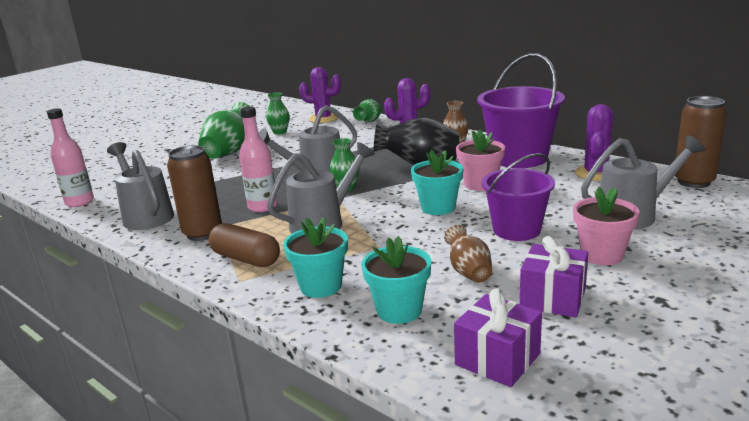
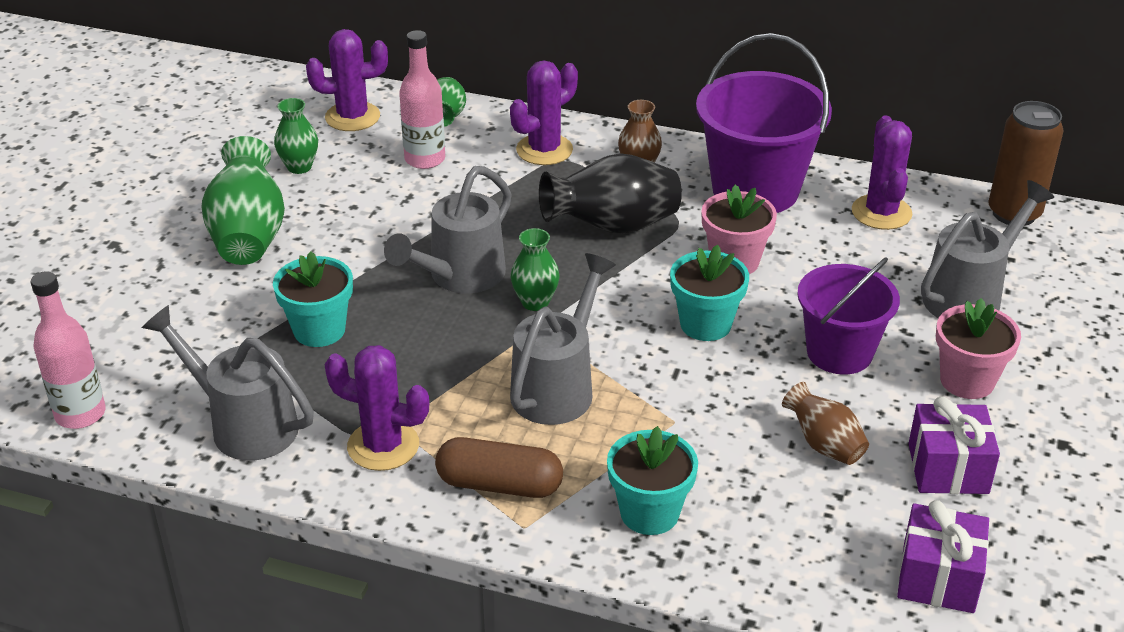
camera: 25 degrees left, 15 degrees up
(202, 233) = (383, 446): brown can -> purple cactus
(262, 207) = (431, 368): pink bottle -> pink bottle (425, 159)
(399, 310) = (780, 531): turquoise flower pot -> turquoise flower pot (319, 330)

